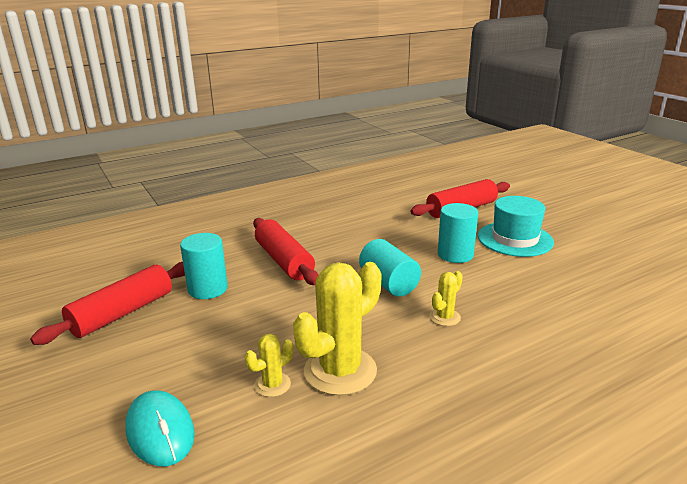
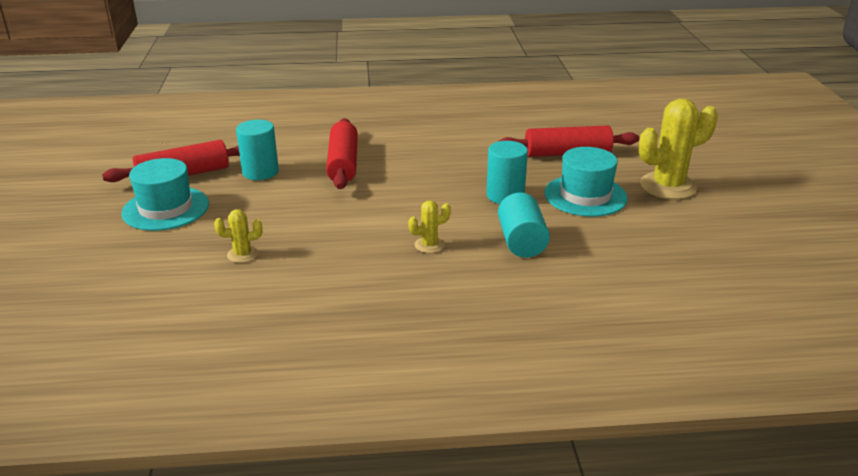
camera: 25 degrees right, 5 degrees up
(133, 357) = (166, 208): none -> turquoise hat
(160, 431) = (144, 261): turquoise mouse -> none
(340, 371) = (300, 260): yellow cactus -> yellow cactus (668, 186)
(388, 283) = (412, 205): turquoise cylinder -> turquoise cylinder (521, 242)

